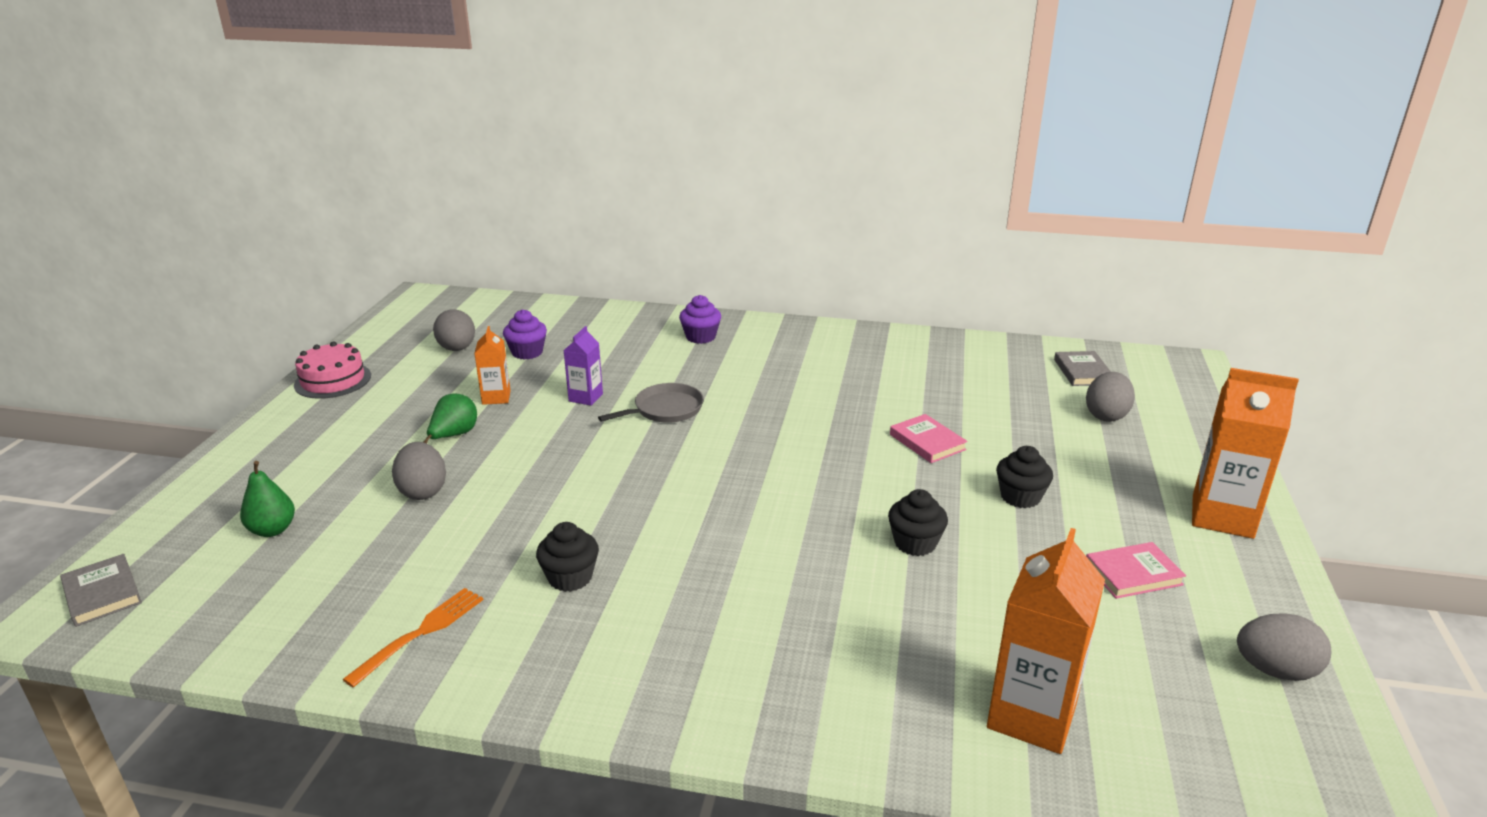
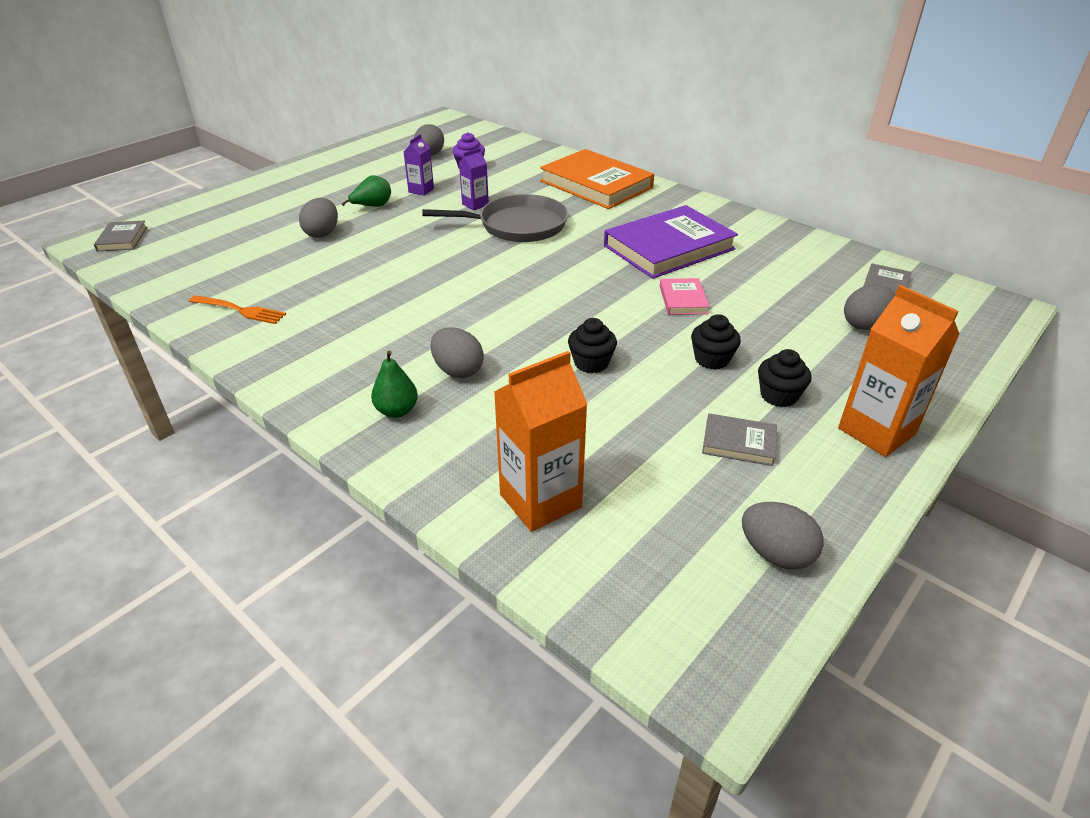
camera: 30 degrees right, 10 degrees up
(272, 530) = (227, 231): green pear -> green pear (397, 411)
(333, 380) = (341, 157): pink cake -> none
(421, 633) = (240, 310): orange fork -> orange fork turned 45 degrees clockwise
(496, 397) = (421, 190): orange carton -> purple carton
(570, 577) = (348, 308): black cupcake -> black cupcake (778, 395)
(665, 409) = (518, 226): grey pan -> grey pan, size x1.65
(700, 337) = (596, 184): purple cupcake -> orange book
(787, 605) = (458, 370): none -> grey egg
(853, 389) = (668, 247): none -> purple book
(1133, 574) = (739, 442): pink book -> grey book

